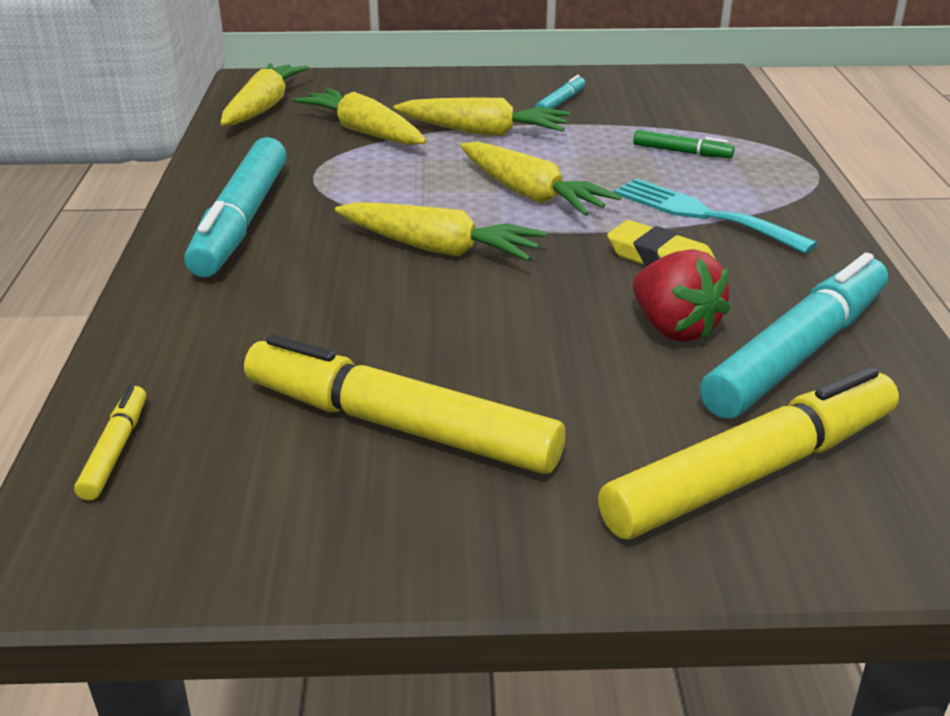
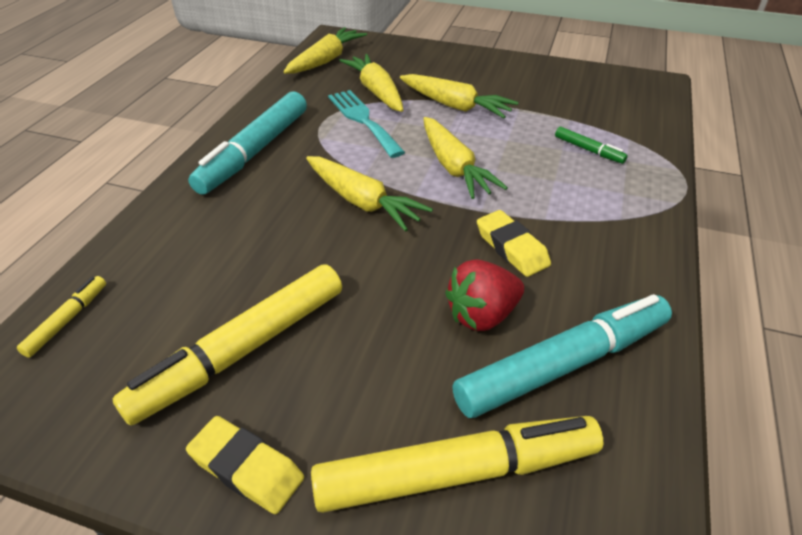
camera: 20 degrees right, 10 degrees up
(399, 425) = (242, 350): yellow marker -> yellow marker turned 90 degrees counterclockwise
(501, 532) = (247, 468): none -> yellow eraser
(560, 103) = (525, 89): turquoise marker -> none
(674, 328) = (482, 315): red strawberry -> red strawberry turned 75 degrees clockwise
(702, 214) = (569, 212): turquoise fork -> turquoise fork (363, 120)

